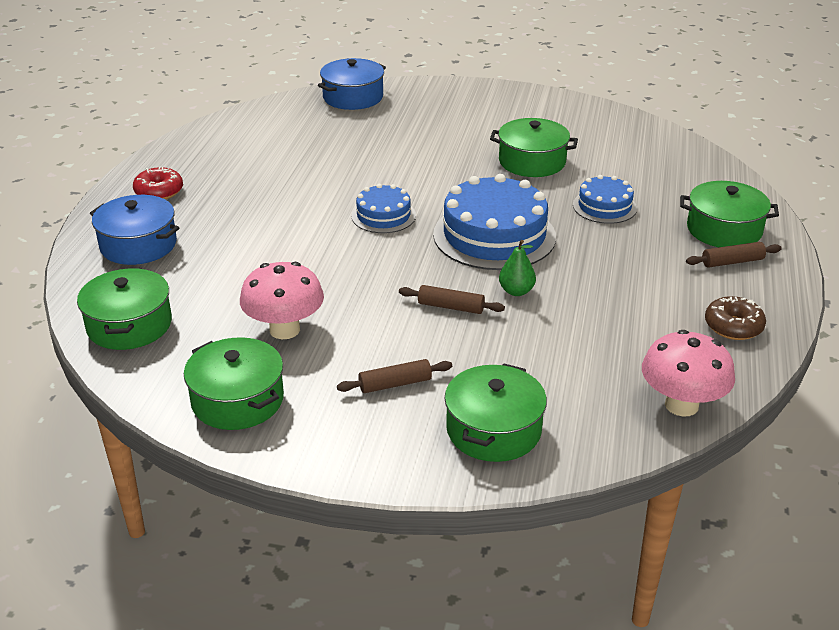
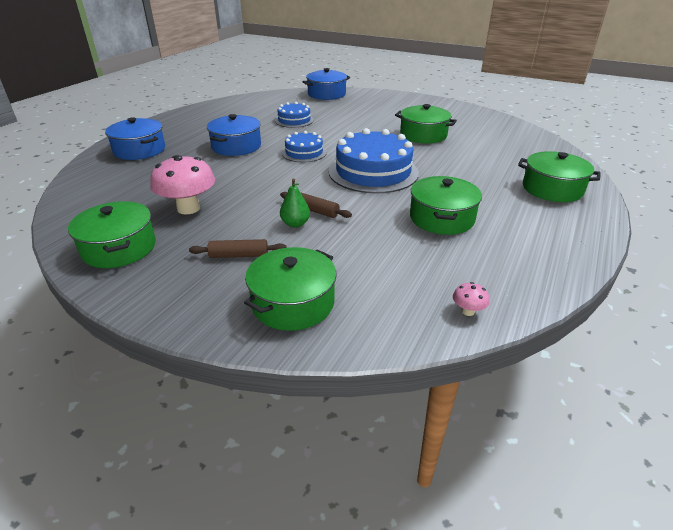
camera: 15 degrees right, 0 degrees up
(129, 325) = (93, 192): green pot -> green pot (441, 218)
(159, 192) = (176, 126): red donut -> none
(279, 218) = (236, 146): none -> blue pot
(516, 291) = (369, 207): green pear -> green pear (295, 224)
(604, 206) = (463, 164): blue cake -> blue cake (294, 120)
(681, 405) = (468, 311): pink mushroom -> pink mushroom, size x0.43
(732, 262) = (552, 210): brown rolling pin -> none
(733, 326) = (538, 256): brown donut -> none

